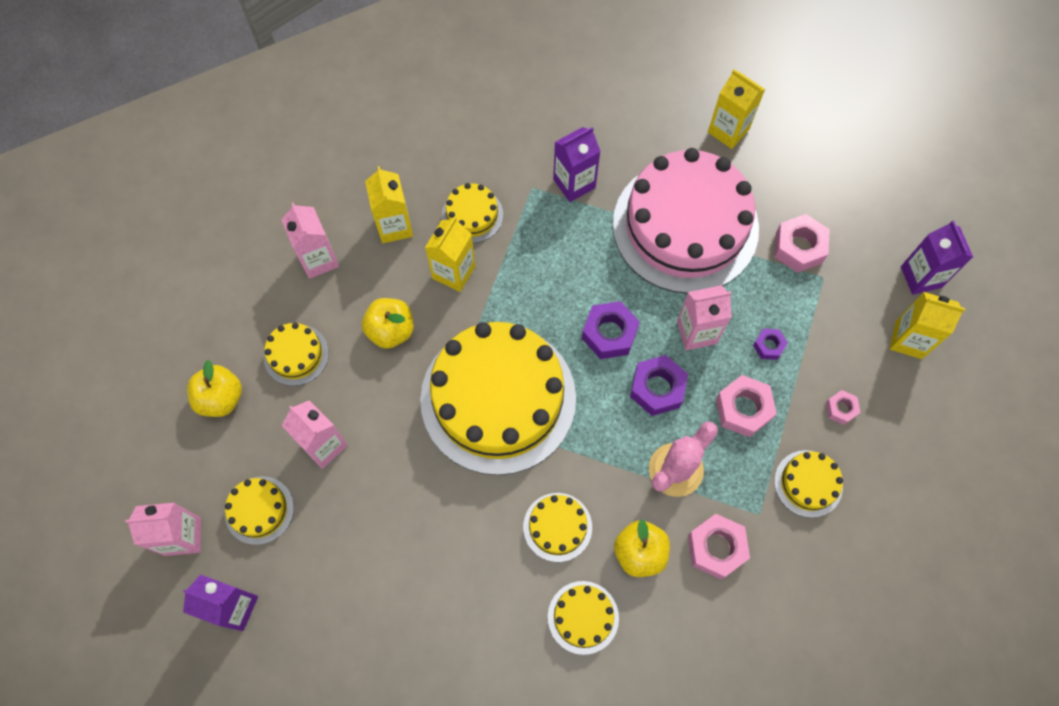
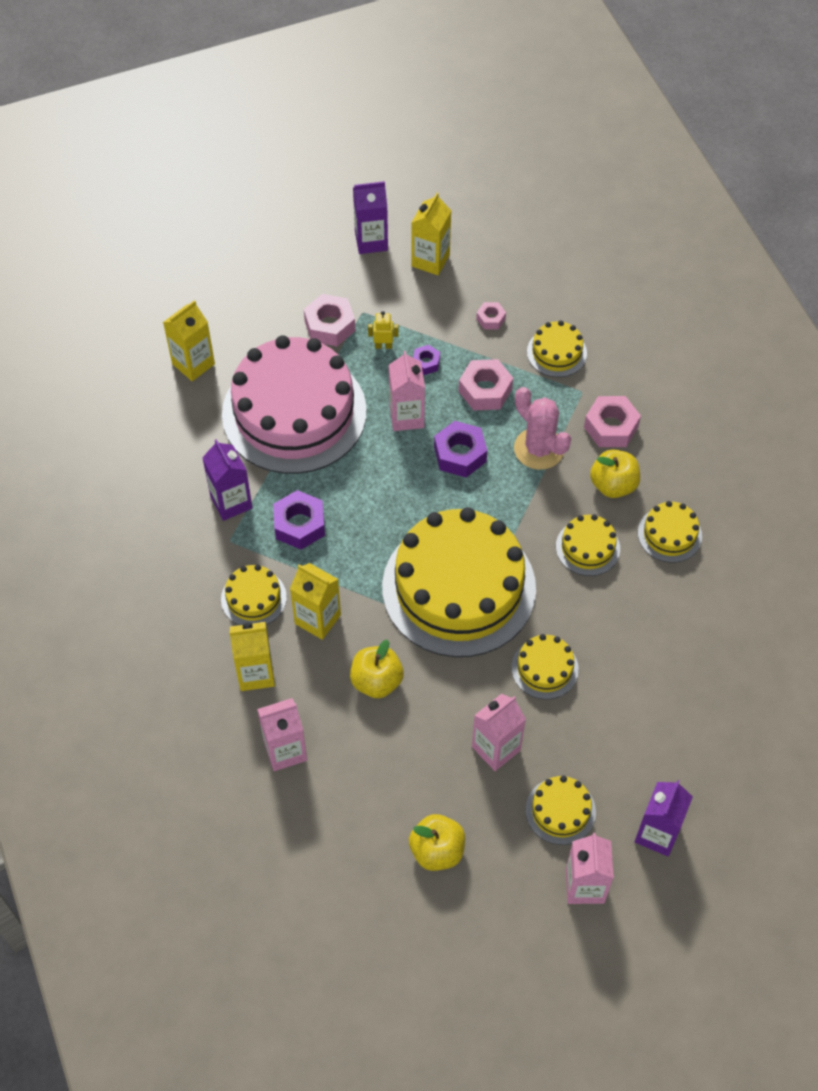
camera: 85 degrees left, 10 degrees down
(296, 355) = (394, 774): yellow cake -> yellow cake (544, 668)
(609, 334) = (400, 487): purple nut -> purple nut (299, 525)
(783, 302) = (383, 346): none -> yellow robot

